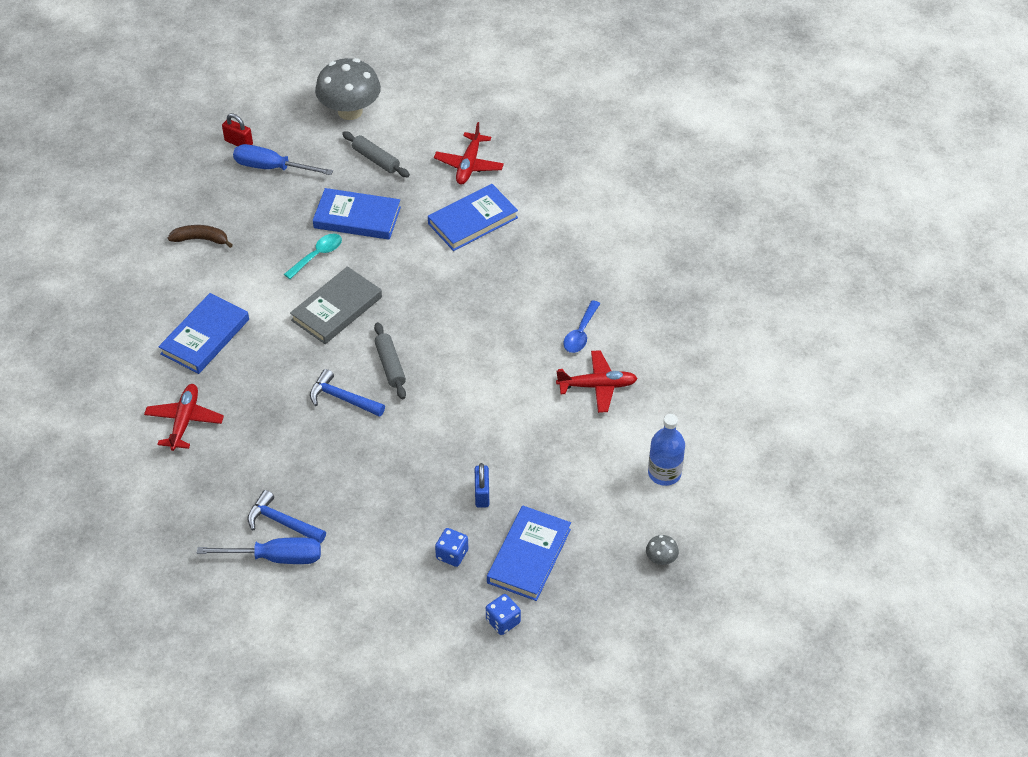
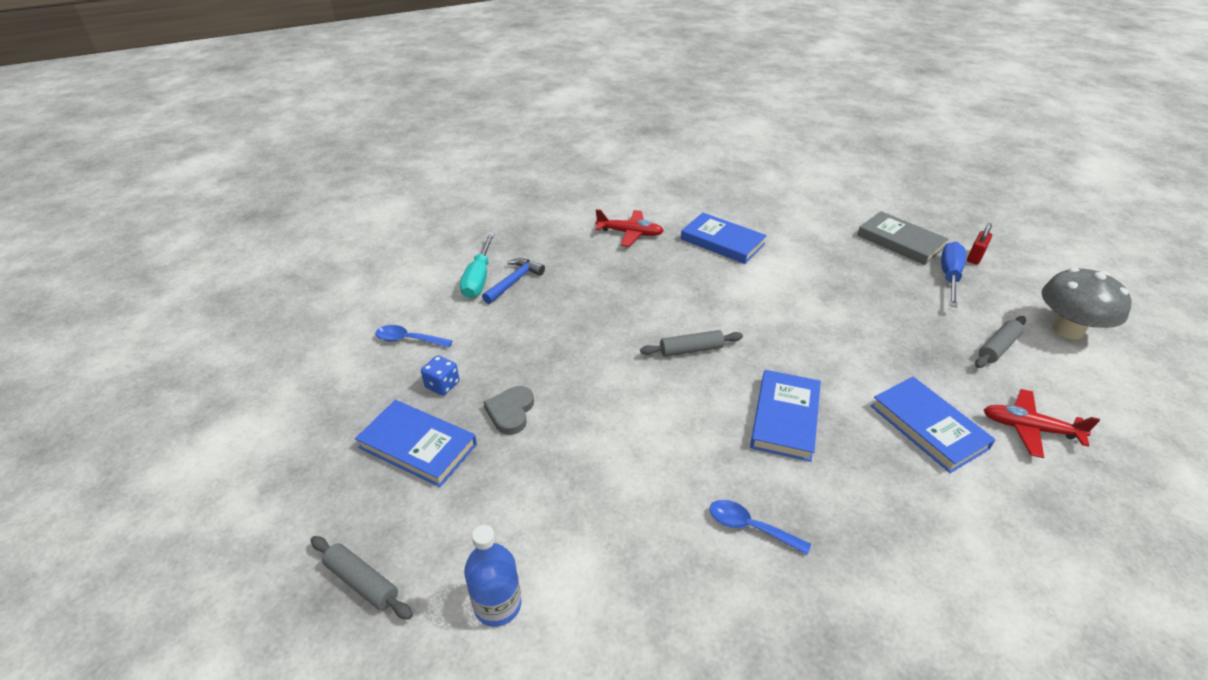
camera: 95 degrees right, 10 degrees down
(201, 239) = (838, 238): brown banana -> none
(276, 557) = (479, 278): blue screwdriver -> turquoise screwdriver
(317, 255) = (836, 304): turquoise spoon -> none
(337, 309) = (765, 315): grey book -> grey book (900, 241)
(342, 398) = (649, 317): blue hammer -> none
(357, 217) = (899, 331): blue book -> blue book (785, 418)
(387, 600) = (408, 340): none -> blue spoon
(482, 494) = (510, 412): blue padlock -> grey heart
(503, 621) = (347, 419): blue dice -> none
(597, 386) = (657, 538): red plane -> none
(661, 559) = (362, 582): grey mushroom -> grey rolling pin

